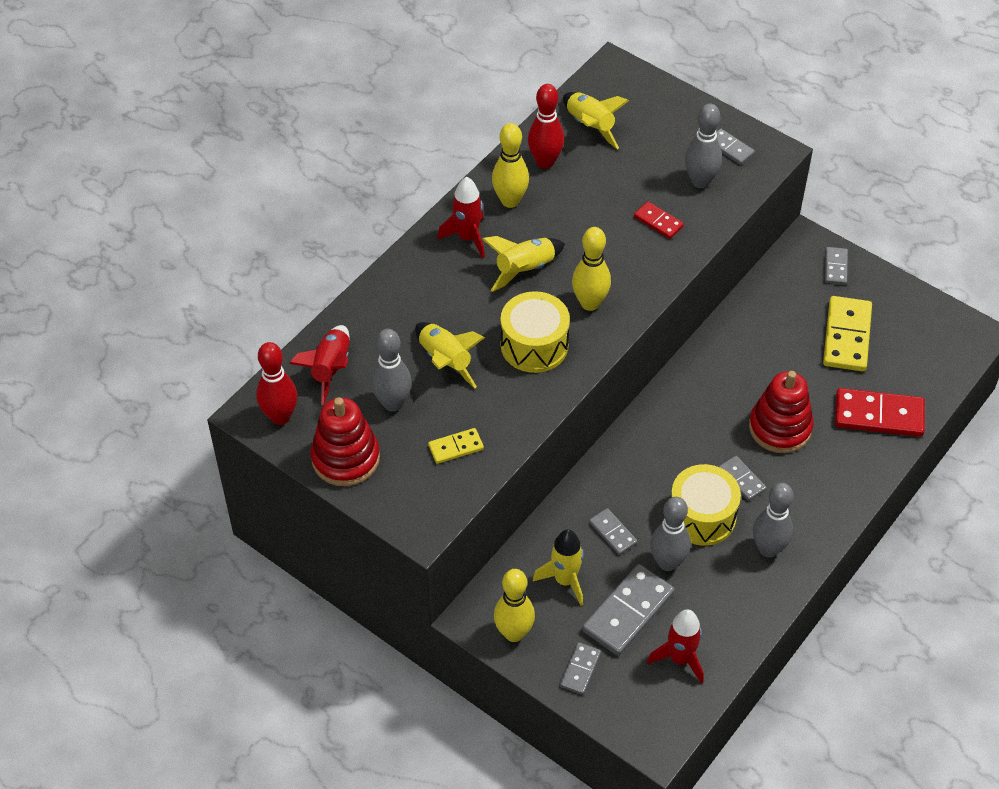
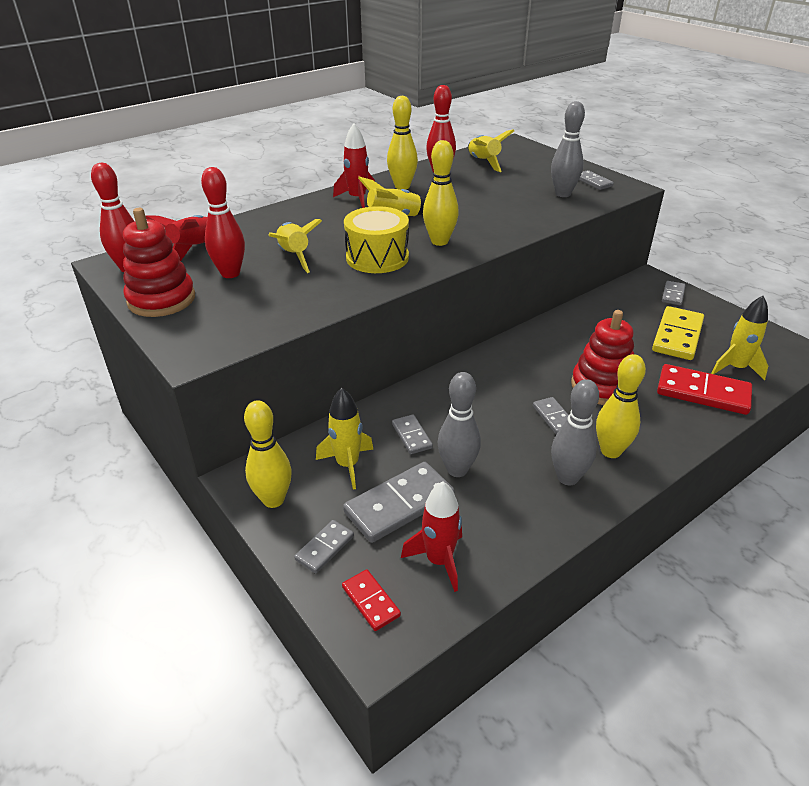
camera: 15 degrees right, 15 degrees down
(393, 403) = (230, 273): grey bowling pin -> red bowling pin
(456, 447) = (265, 307): yellow domino -> none
(658, 222) = (519, 208): red domino -> red domino (371, 601)
(702, 516) = (505, 438): yellow drum -> none
(801, 509) = (610, 451): none -> yellow bowling pin
(908, 373) = (735, 368): none -> yellow rocket

